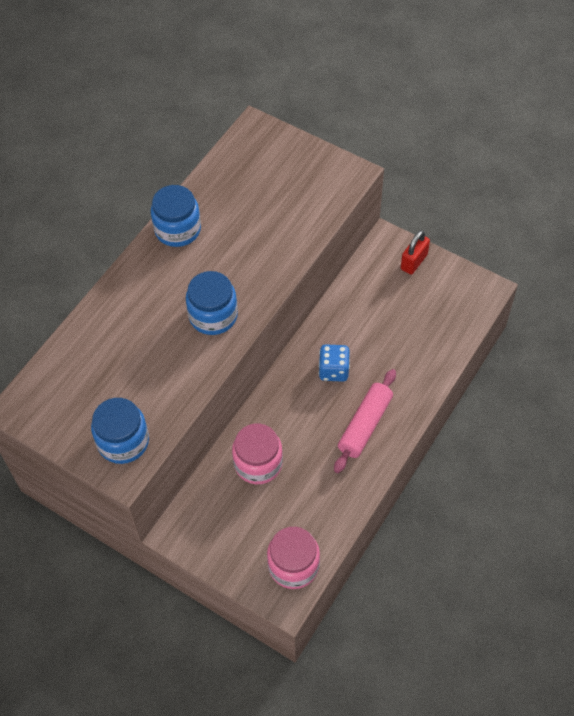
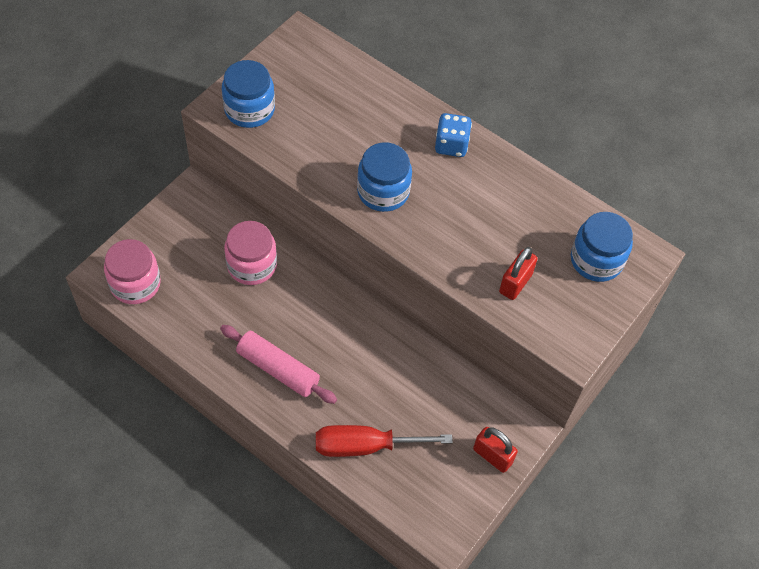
camera: 90 degrees right, 0 degrees up
(177, 229) = (499, 169): blue jar -> blue jar (596, 260)
(296, 213) = (515, 283): none -> red padlock
(333, 370) = (351, 348): blue dice -> blue dice (451, 145)
(424, 350) = (365, 446): none -> red screwdriver

